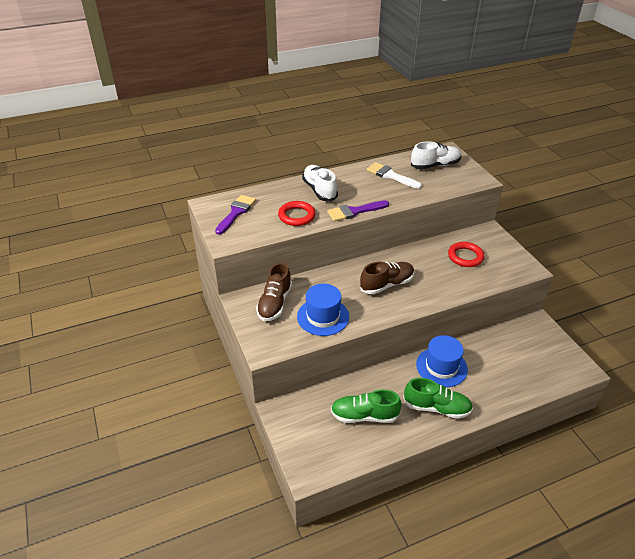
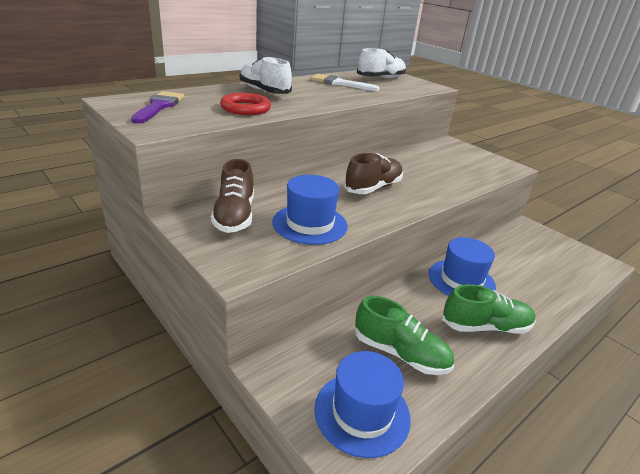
camera: 20 degrees left, 10 degrees down
(323, 448) = (362, 413): none -> blue hat
(354, 211) = (317, 105): purple brush -> none
(364, 415) = (400, 353): green shoe -> green shoe turned 135 degrees counterclockwise
(465, 257) = (442, 161): red ring -> none

